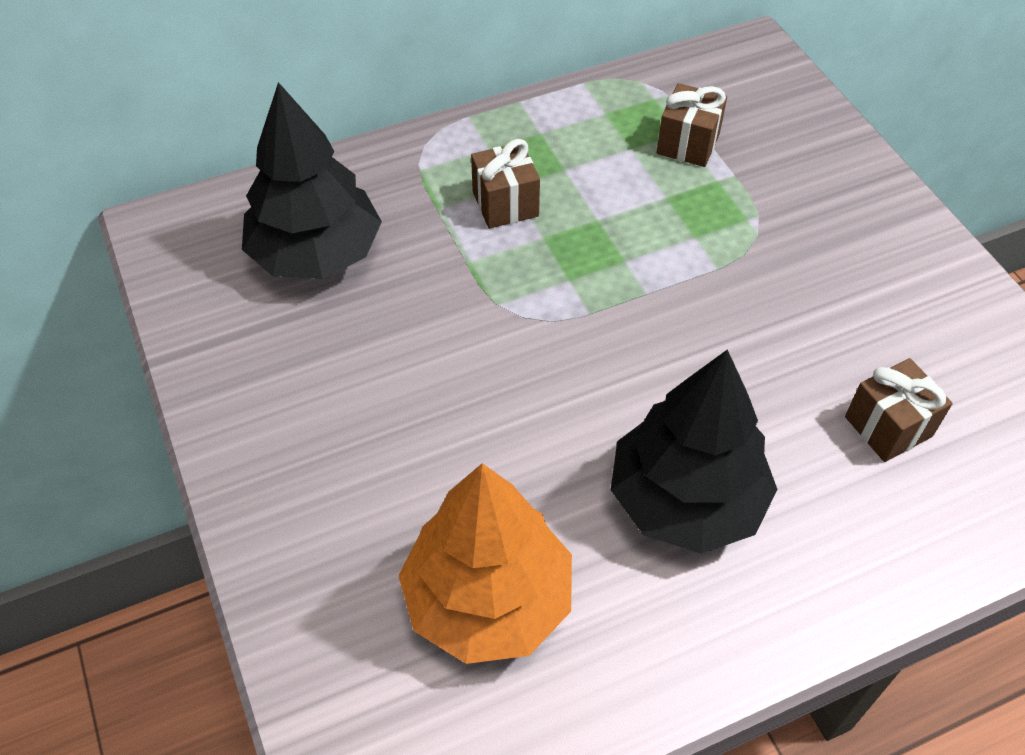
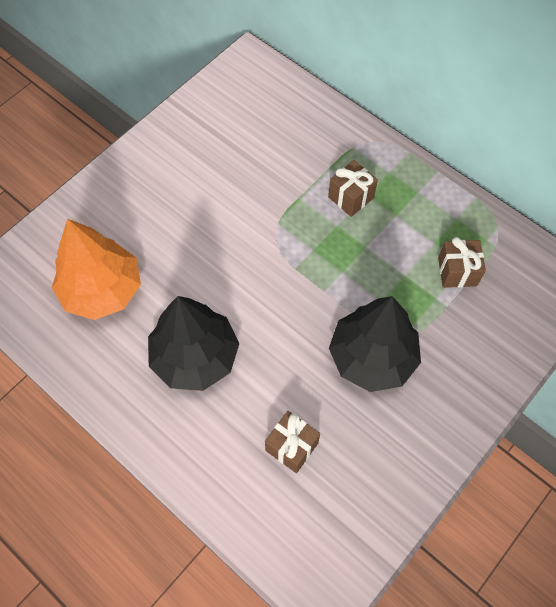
camera: 65 degrees right, 10 degrees up
(316, 253) = (267, 129): black tree -> black tree (372, 357)

